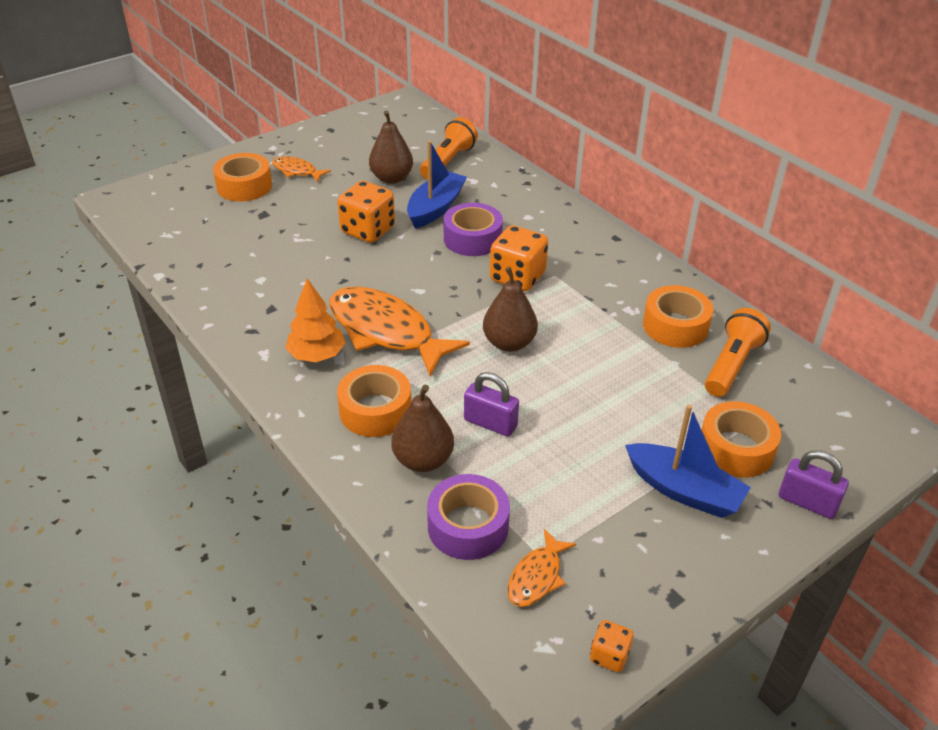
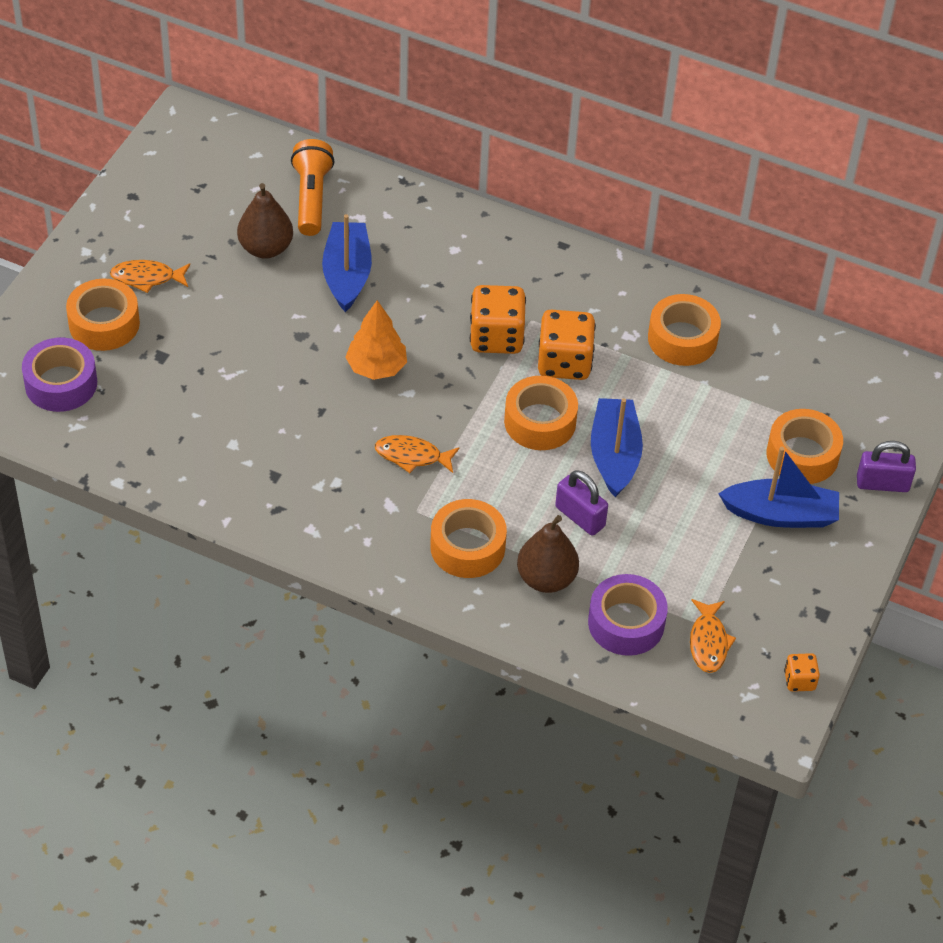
camera: 30 degrees left, 10 degrees up
(316, 355) = (366, 511): orange tree -> orange tree (376, 367)
(368, 230) = (296, 334): orange dice -> orange dice (564, 362)
(386, 331) = (412, 456): orange fish -> orange fish, size x0.49
(472, 239) = (416, 303): purple tape -> purple tape (61, 383)
(490, 423) = (580, 517): purple padlock -> purple padlock turned 45 degrees clockwise
(509, 343) = (540, 422): brown pear -> orange tape
(556, 388) = (614, 455): none -> blue boat
(731, 365) = (755, 365): orange flashlight -> none

